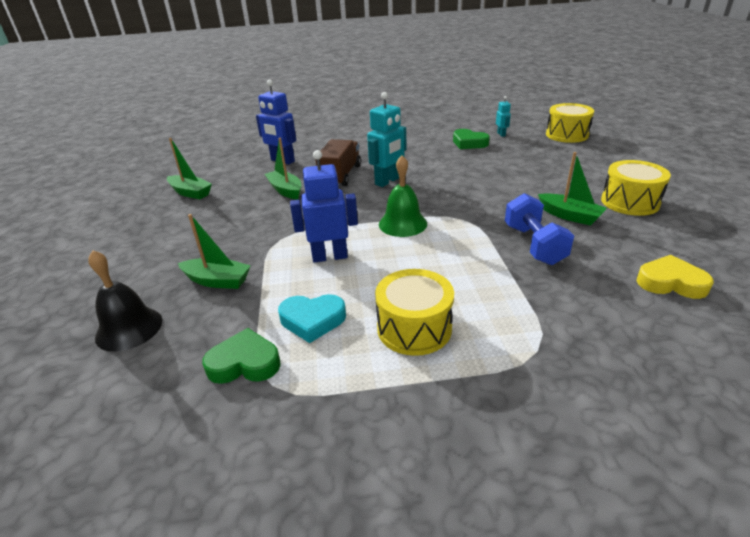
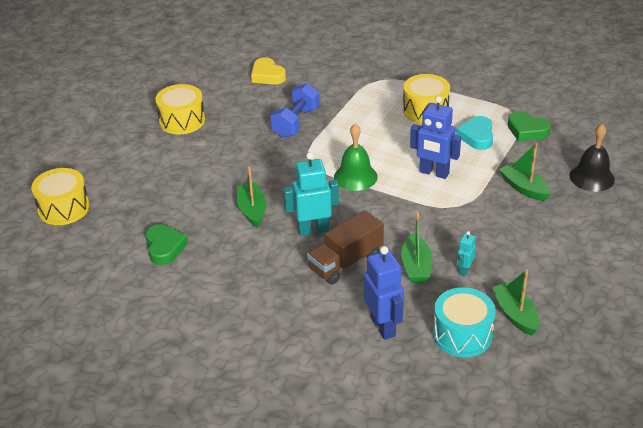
camera: 145 degrees left, 5 degrees up
(226, 173) = (462, 334): none -> turquoise drum
(312, 320) = (477, 136): turquoise heart -> turquoise heart turned 120 degrees counterclockwise
(501, 134) = (112, 244): turquoise robot -> turquoise robot (464, 270)
(569, 216) = (238, 129): green boat -> green boat (252, 210)

